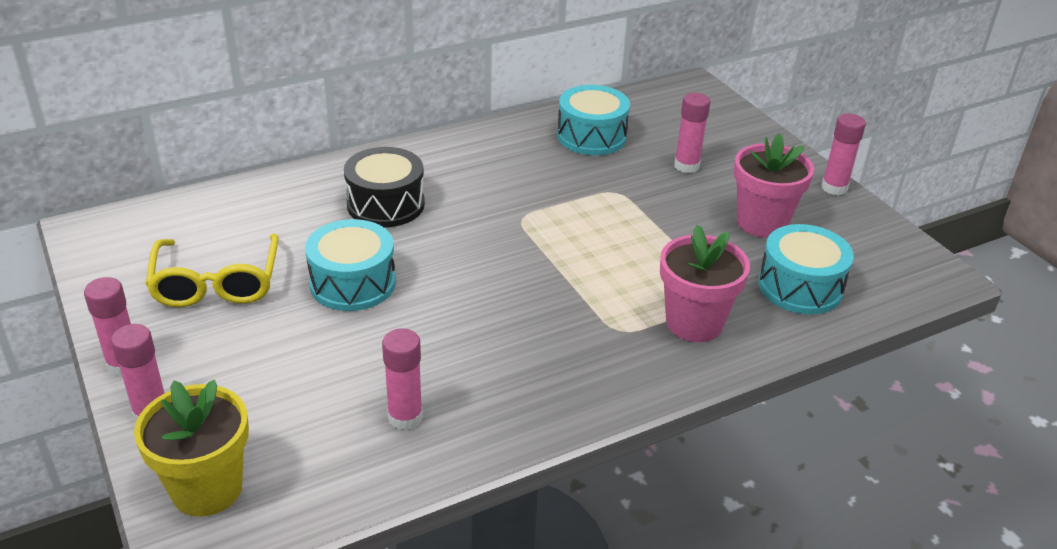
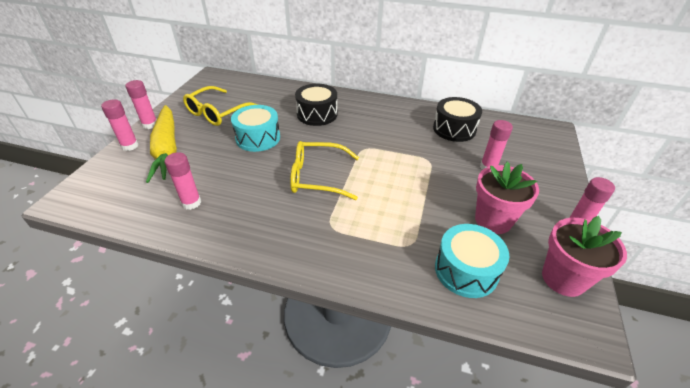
camera: 45 degrees right, 5 degrees up
(207, 489) = (100, 183): yellow flower pot -> none
(233, 379) = (167, 149): none -> yellow carrot
(519, 285) = (318, 177): none -> yellow glasses
(591, 136) = (454, 129): turquoise drum -> black drum
(694, 323) = (373, 248): pink flower pot -> pink flower pot (563, 278)

